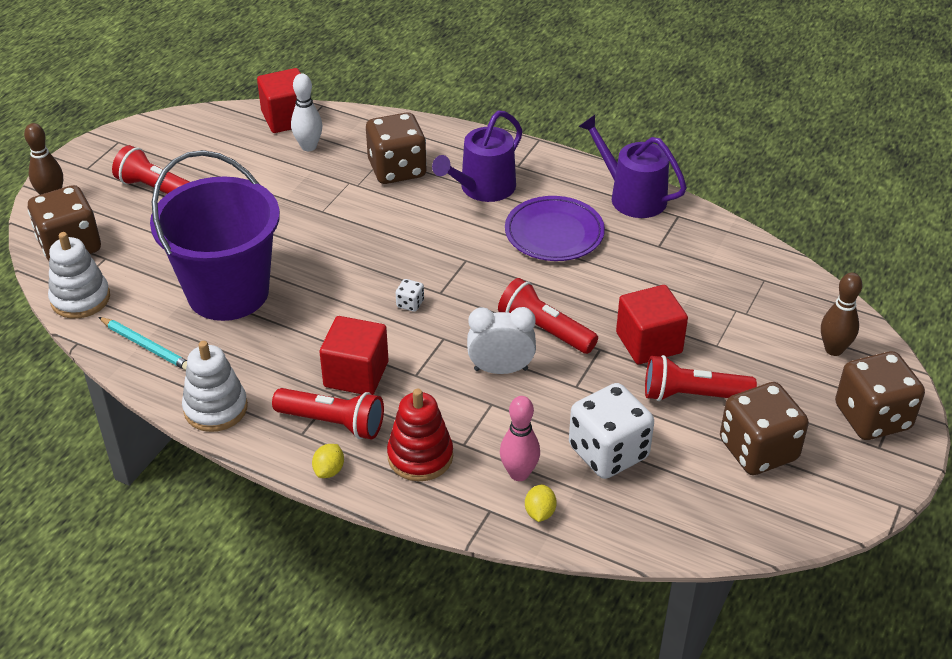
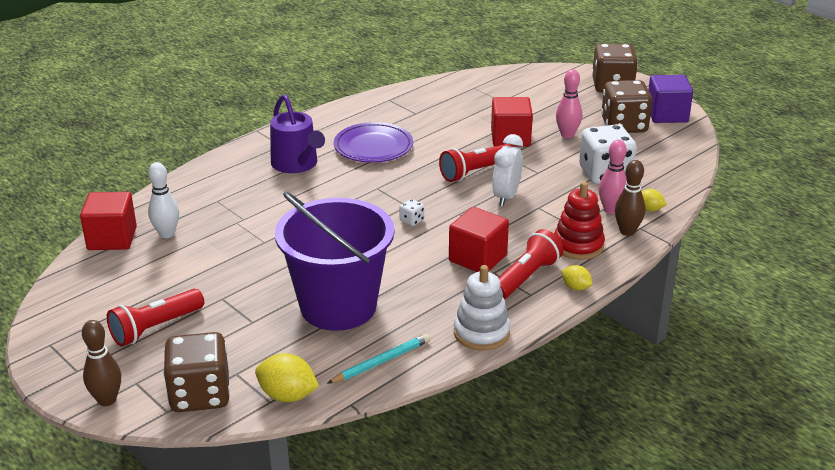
camera: 70 degrees left, 10 degrees down
(80, 299) = (287, 395): white stacking toy -> yellow lemon
(397, 169) = (239, 196): brown dice -> none
(632, 196) = (355, 110): purple watering can -> none
(692, 395) = (567, 135): red flashlight -> pink bowling pin
(826, 493) = (667, 115): none -> purple cube
(833, 349) = (550, 83): brown bowling pin -> brown bowling pin (627, 231)

